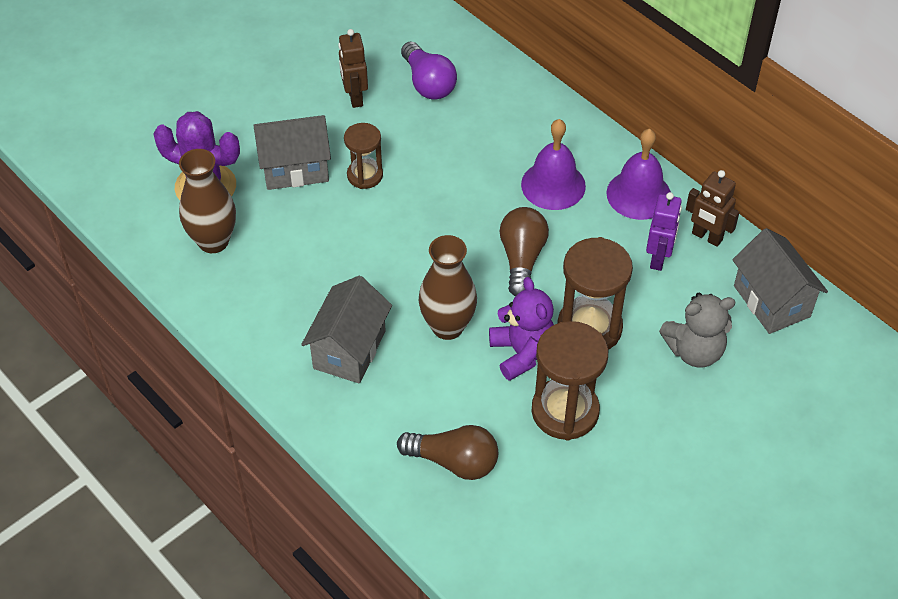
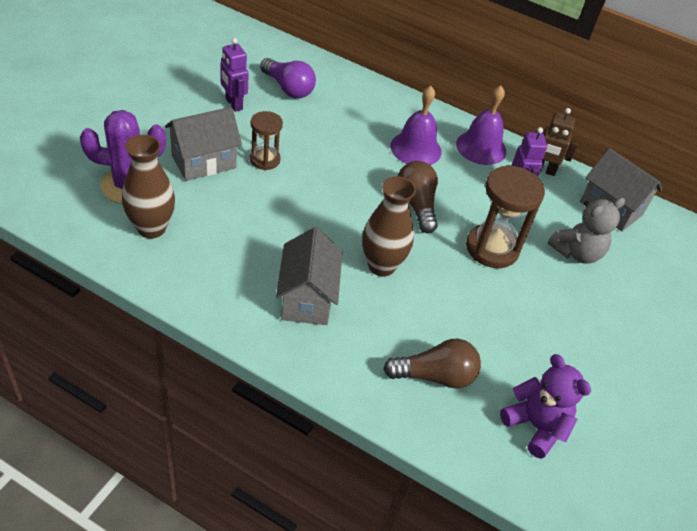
camera: 25 degrees left, 5 degrees down
(354, 97) = (233, 104): brown robot -> purple robot
(522, 353) = (449, 276): purple teddy bear -> purple teddy bear (535, 426)
(565, 411) = (504, 316): brown hourglass -> none

